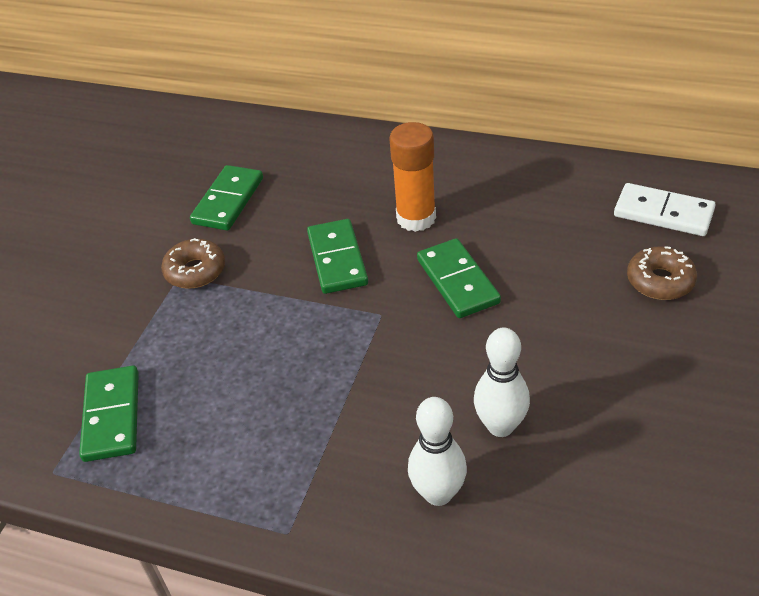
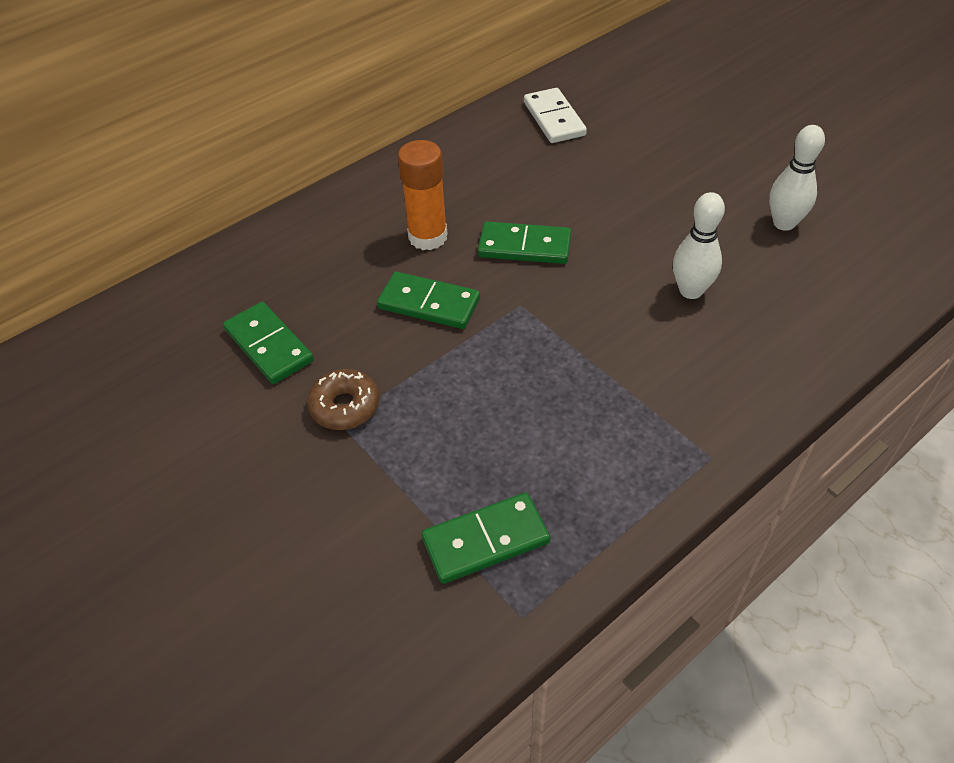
camera: 60 degrees left, 5 degrees up
(111, 416) = (485, 540): green domino -> green domino turned 45 degrees counterclockwise
(438, 493) = (730, 351): white bowling pin -> white bowling pin (784, 223)
(660, 281) = (618, 153): brown donut -> none
(663, 213) = (554, 119): white domino -> white domino turned 75 degrees counterclockwise

